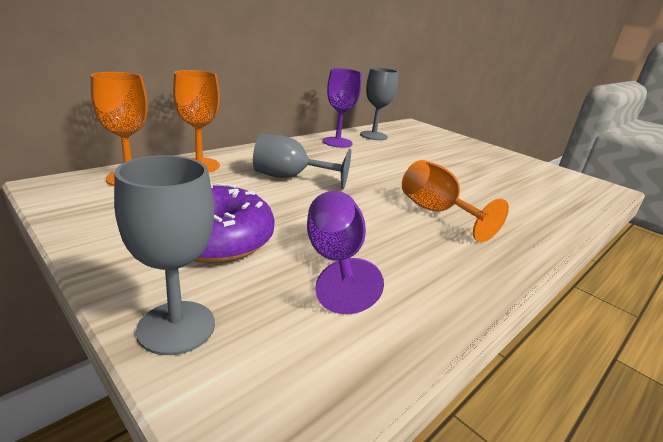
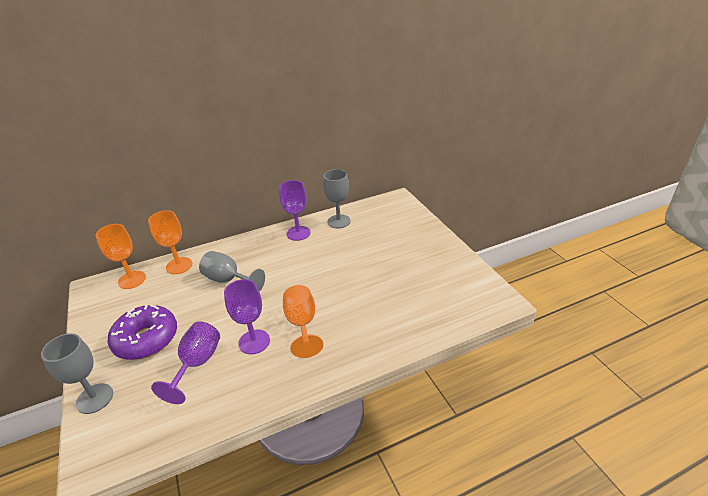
camera: 25 degrees right, 10 degrees up
(394, 231) = (254, 342): none -> purple goblet

